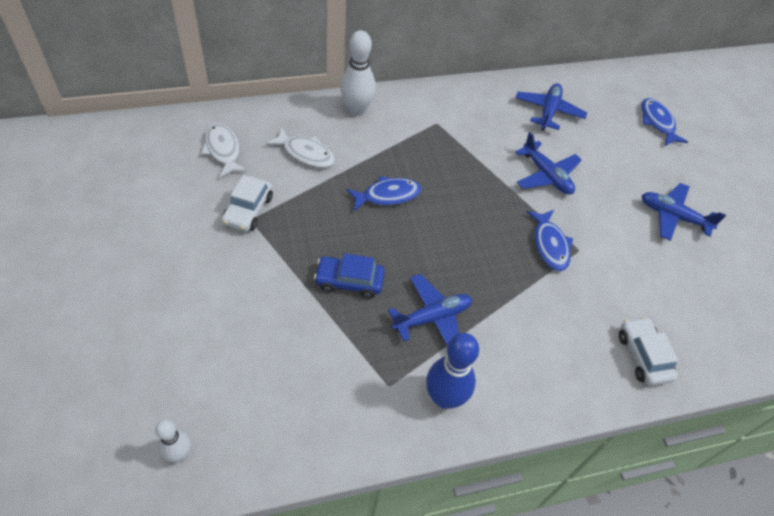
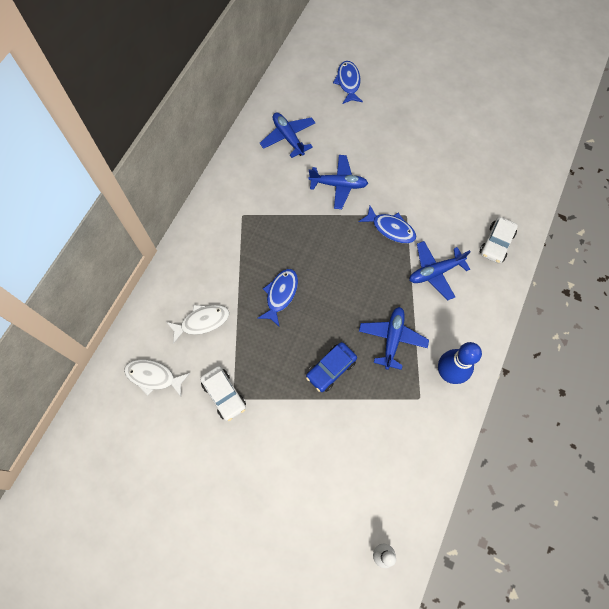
camera: 45 degrees left, 15 degrees up
(357, 110) = (187, 258): white bowling pin -> none
(643, 356) = (496, 243): white car -> white car turned 90 degrees counterclockwise
(657, 122) = (348, 82): blue fish -> blue fish turned 60 degrees clockwise
(673, 216) = (422, 142): blue plane -> blue plane (435, 272)

